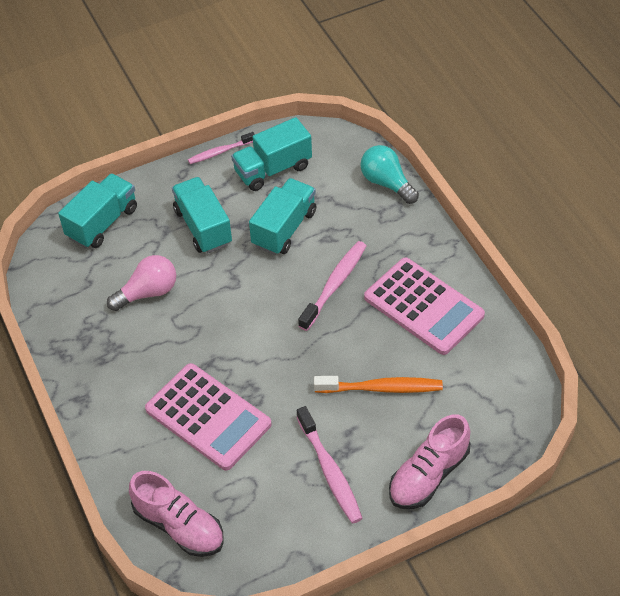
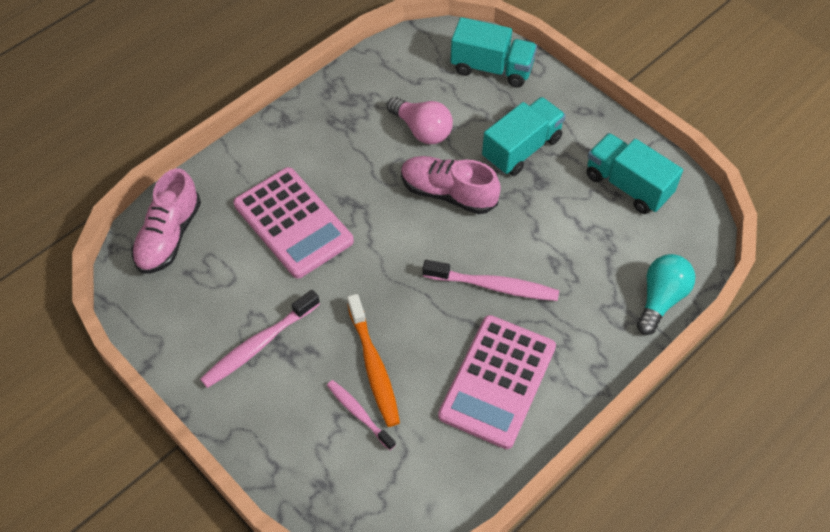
camera: 70 degrees right, 5 degrees up
(208, 417) = (293, 223): pink calculator -> pink calculator turned 60 degrees counterclockwise
(220, 152) = (628, 132): pink toothbrush -> pink toothbrush (359, 414)
(284, 228) = (550, 219): turquoise truck -> none
(428, 475) = (277, 439): pink shoe -> pink shoe (448, 193)

